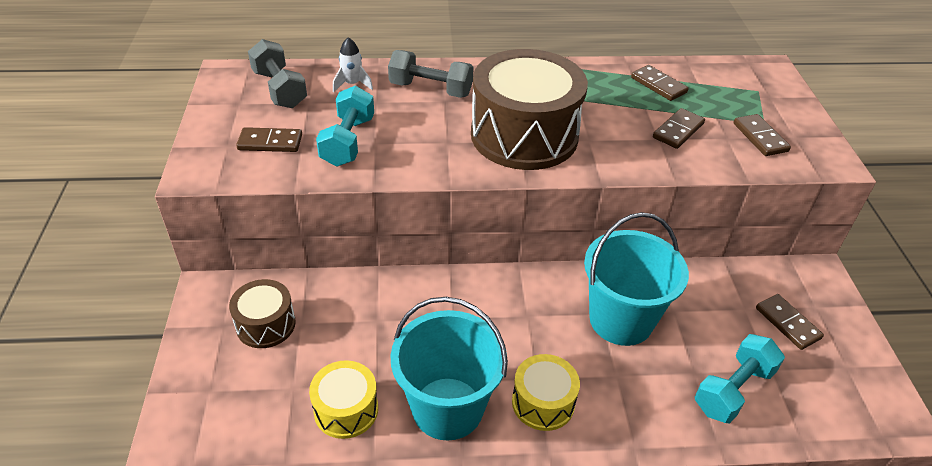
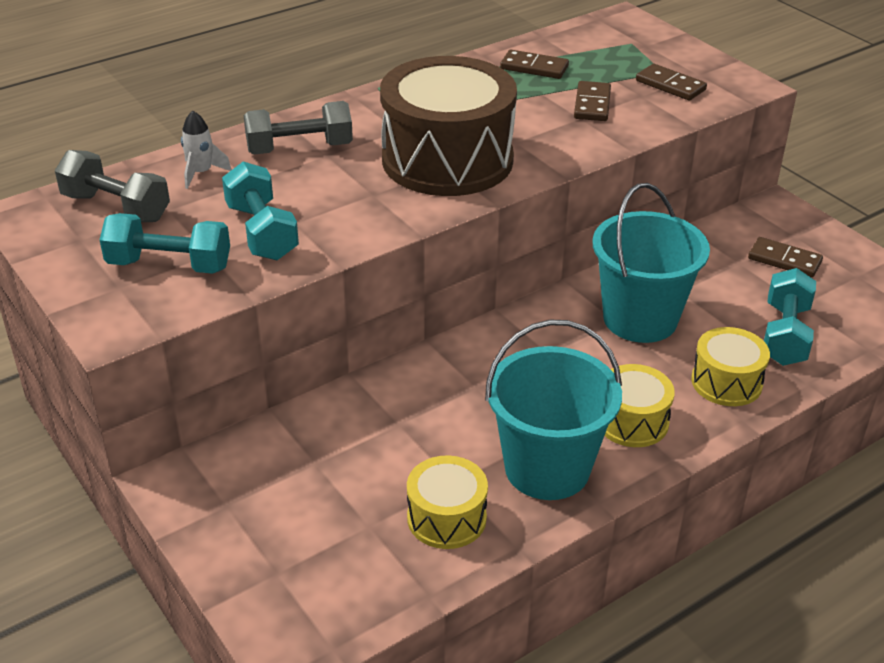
camera: 30 degrees left, 5 degrees down
(266, 324) = (277, 482): brown drum -> none
(270, 142) = (169, 265): brown domino -> turquoise dumbbell
(647, 407) = (726, 382): none -> yellow drum

